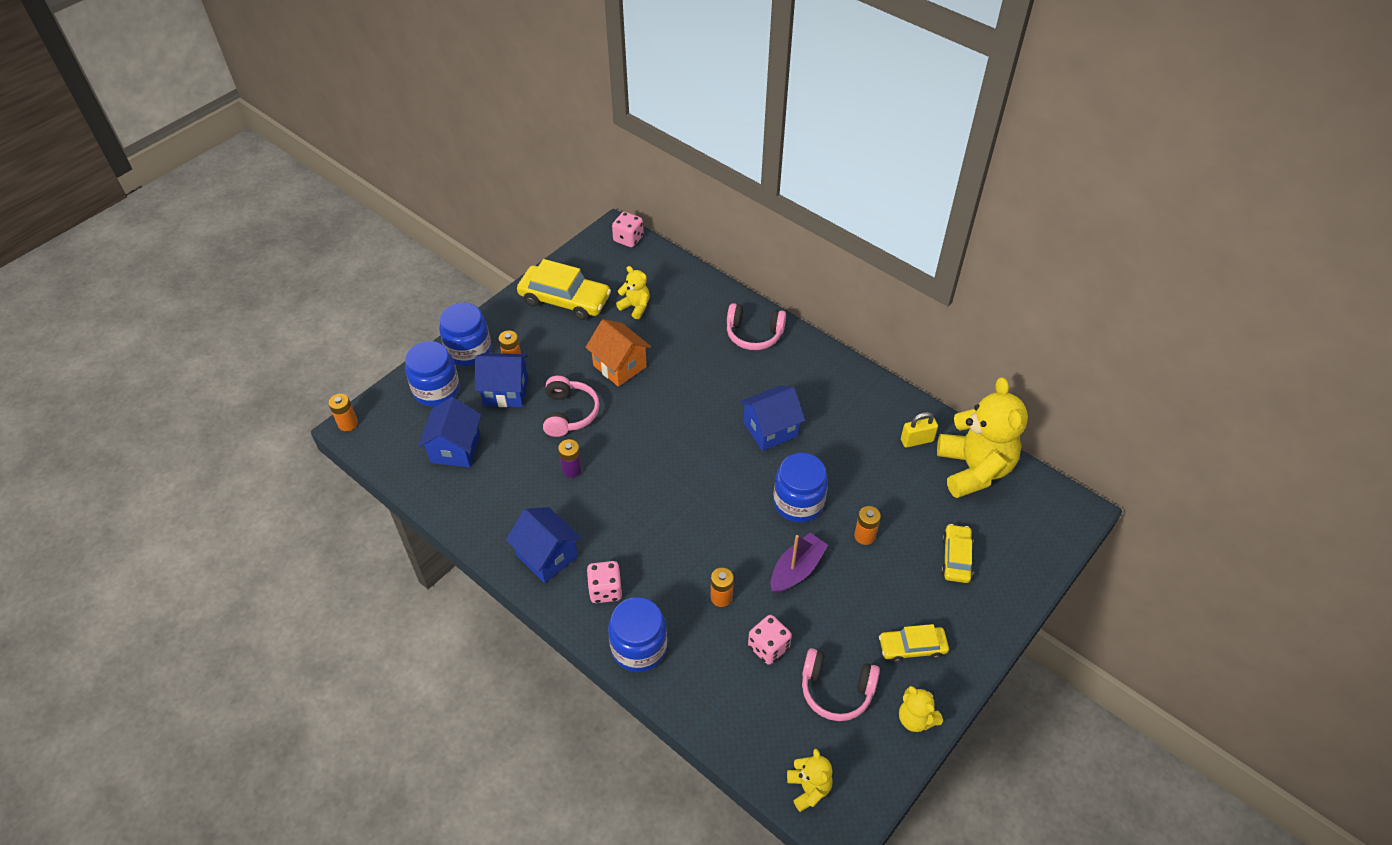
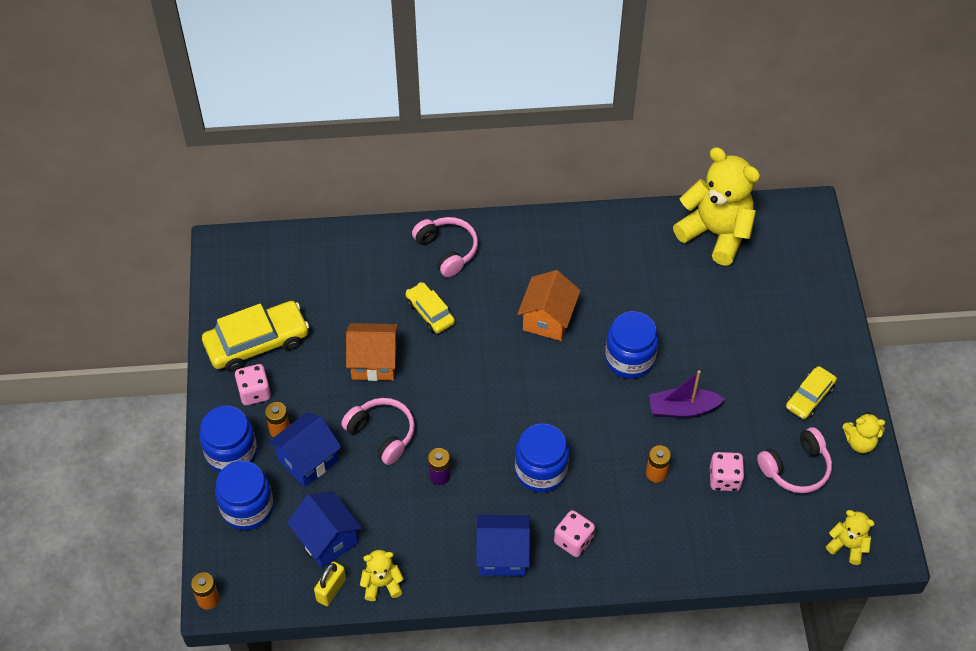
camera: 45 degrees left, 5 degrees up
(628, 239) = (243, 245): pink dice -> pink dice (254, 392)
(635, 307) = (325, 301): yellow teddy bear -> yellow teddy bear (382, 584)
(639, 647) = (643, 558): blue jar -> blue jar (541, 470)
(754, 334) = (447, 250): pink headphones -> pink headphones turned 90 degrees counterclockwise
(770, 429) = (548, 319): blue house -> orange house
(796, 569) = (682, 409): purple boat -> purple boat turned 90 degrees counterclockwise
(864, 536) = (699, 345): orange battery -> none
(917, 440) = (657, 242): yellow padlock -> yellow padlock (331, 590)
(956, 558) = (771, 310): yellow car -> yellow car (430, 312)

